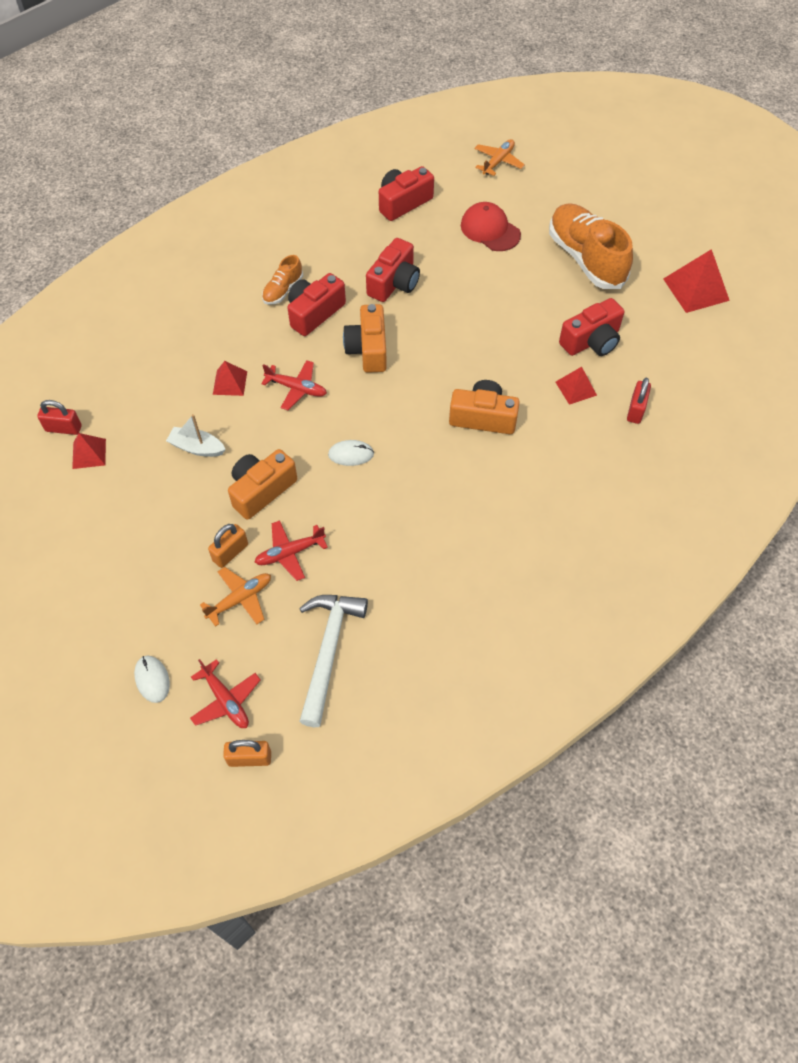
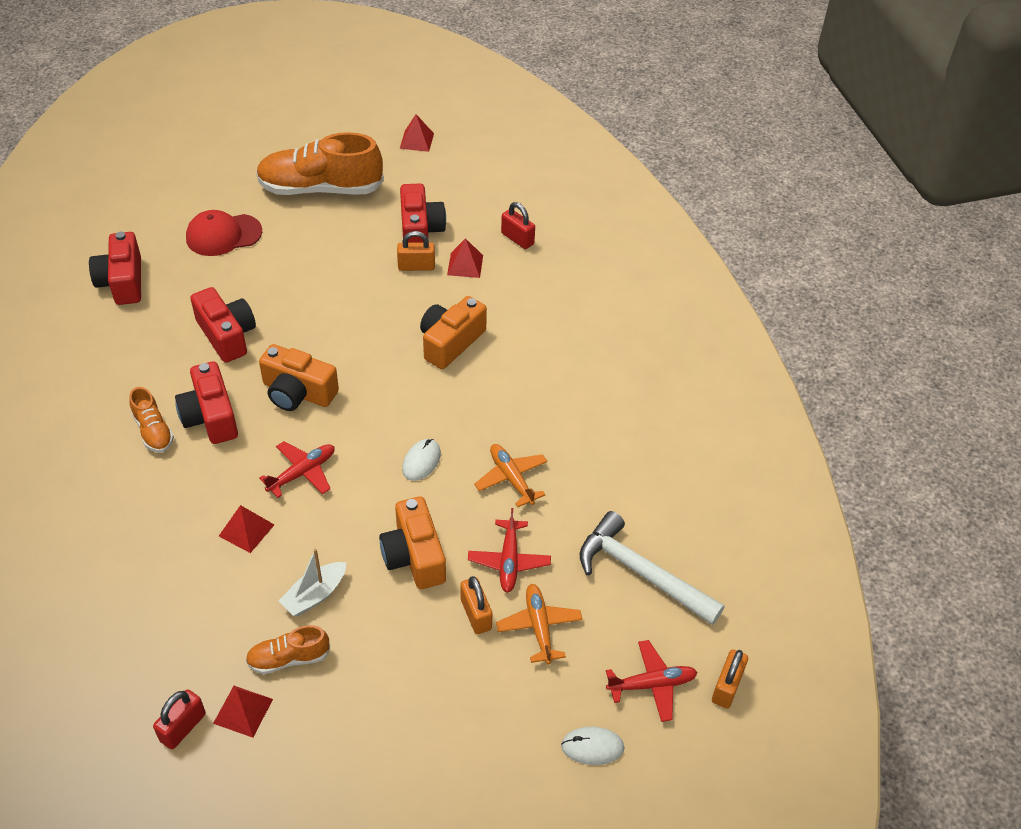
camera: 65 degrees left, 10 degrees down
(139, 458) = (289, 658): none -> orange shoe
(498, 162) = (138, 189): orange plane -> orange plane (511, 478)
(549, 358) = (416, 266): none -> orange padlock
(696, 289) = (417, 141): red pyramid -> red pyramid, size x0.60

